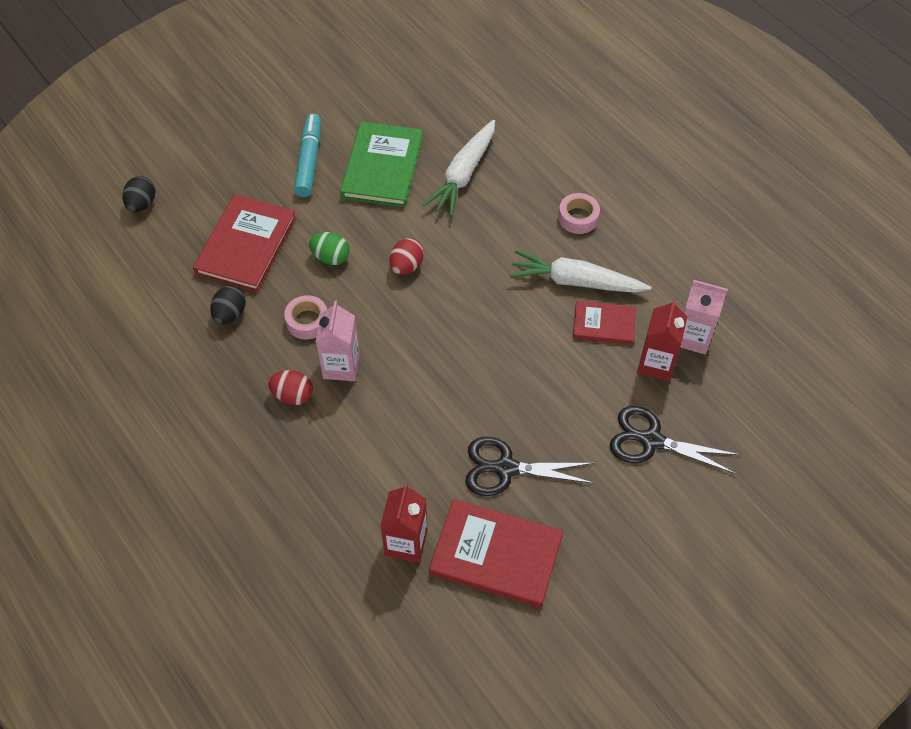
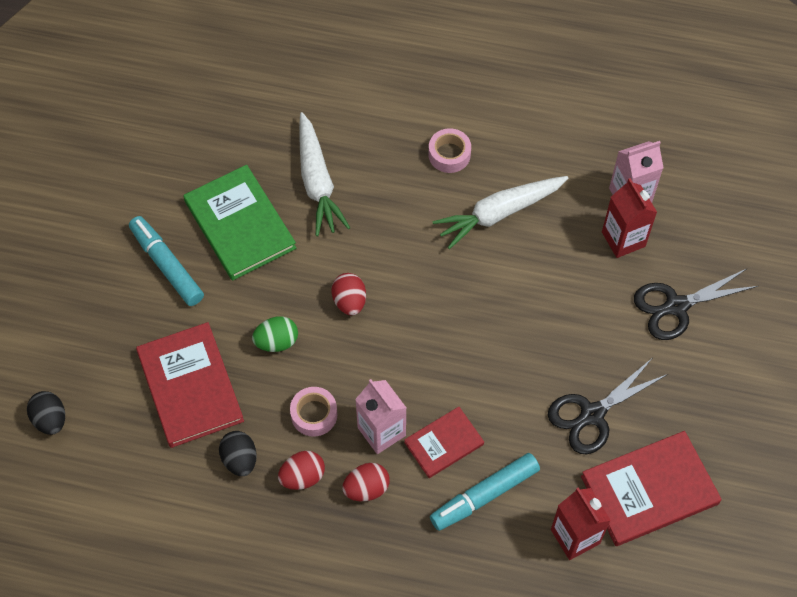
camera: 40 degrees left, 5 degrees up
(258, 355) = (302, 477): none -> red egg
(369, 463) = (484, 495): none -> turquoise marker
(604, 324) = (554, 235): red book -> red book (444, 443)

